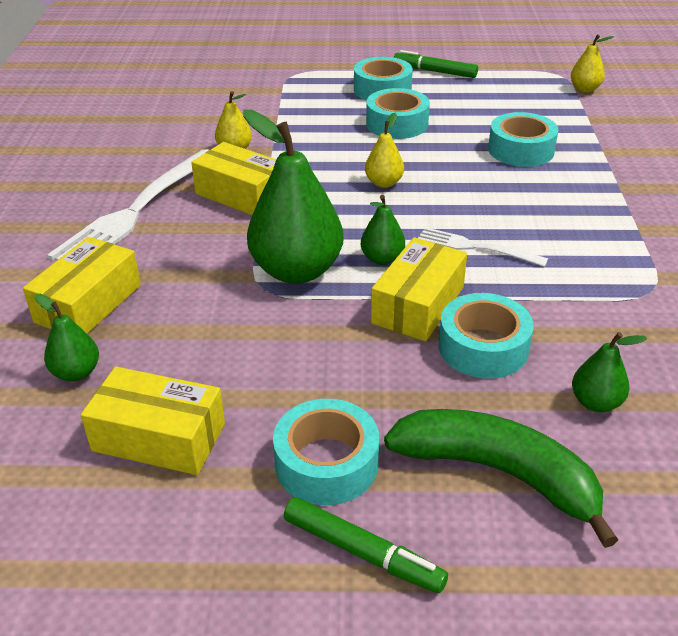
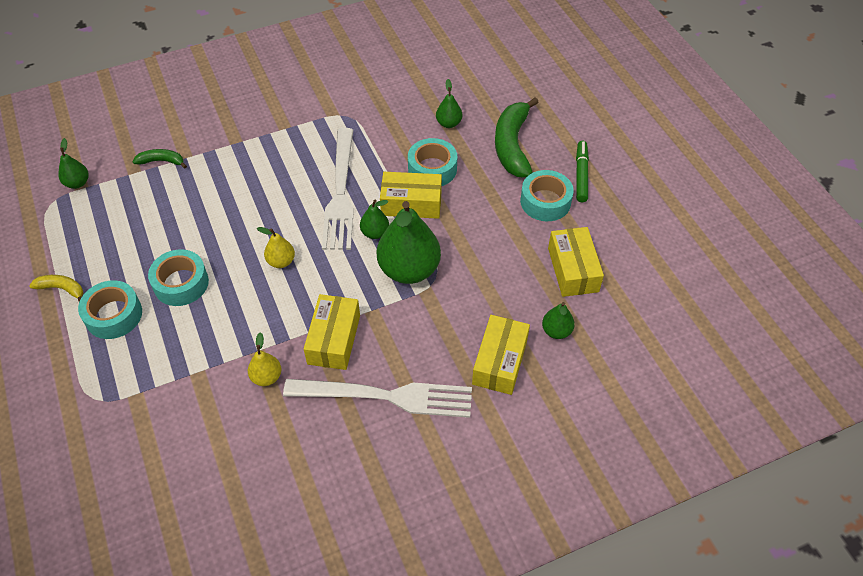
camera: 115 degrees left, 15 degrees up
(88, 303) = (500, 362): yellow box -> yellow box turned 75 degrees counterclockwise
(434, 71) = (62, 289): green marker -> yellow banana
(475, 247) = (340, 194): white fork -> white fork, size x1.88
(521, 150) = (201, 199): turquoise tape -> none
(585, 89) = (77, 183): yellow pear -> green pear
(602, 135) = (161, 161): none -> green banana

